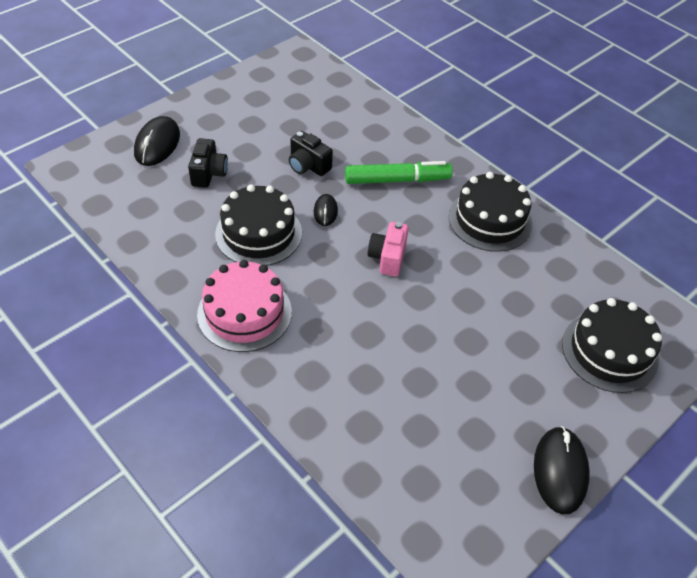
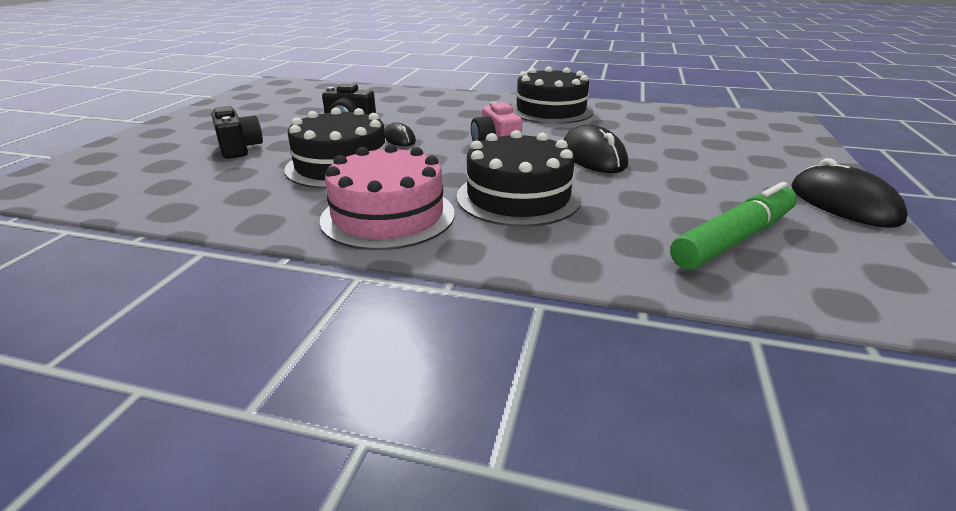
camera: 30 degrees left, 20 degrees down
(157, 144) = (153, 147): black mouse -> black mouse (593, 157)
(397, 180) = (445, 112): green marker -> green marker (734, 239)
(609, 351) = (744, 138): black cake -> black cake (518, 197)

